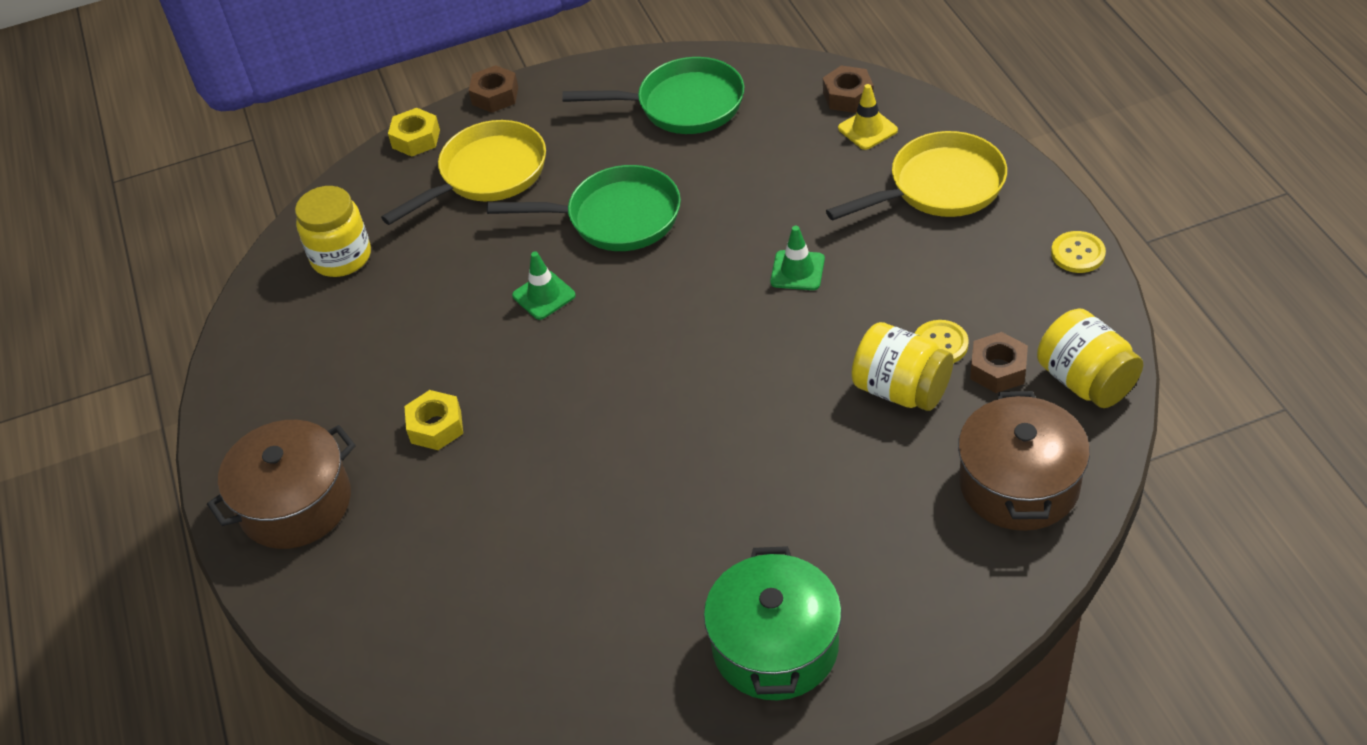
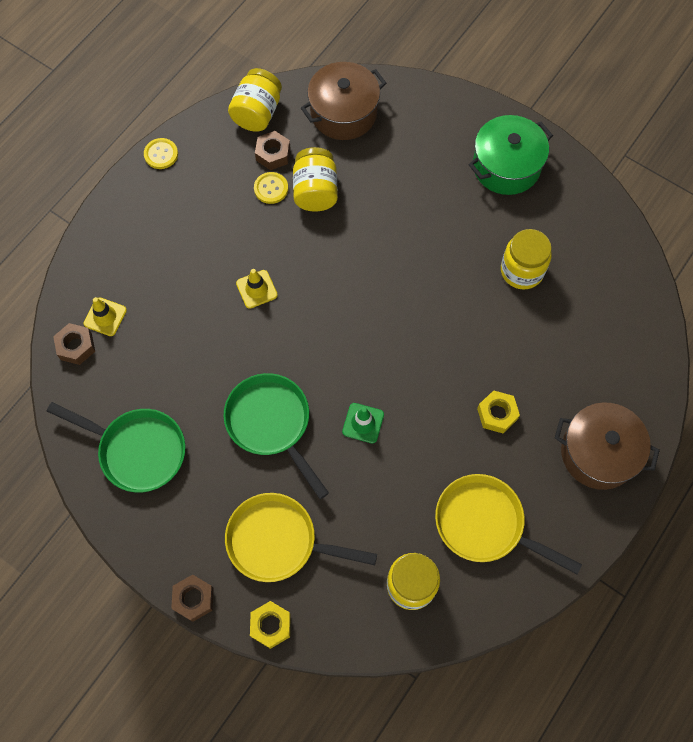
camera: 130 degrees left, 20 degrees up
(594, 564) = (522, 271): none -> yellow jar
(683, 105) = (137, 450): green pan -> green pan turned 150 degrees clockwise
(797, 270) = (256, 289): green traffic cone -> yellow traffic cone
(939, 187) = (140, 249): yellow pan -> yellow pan (485, 524)

